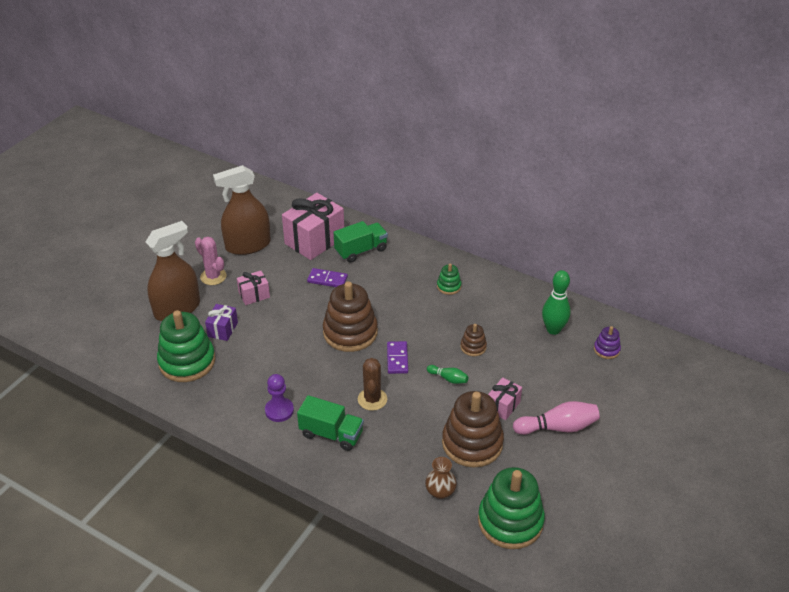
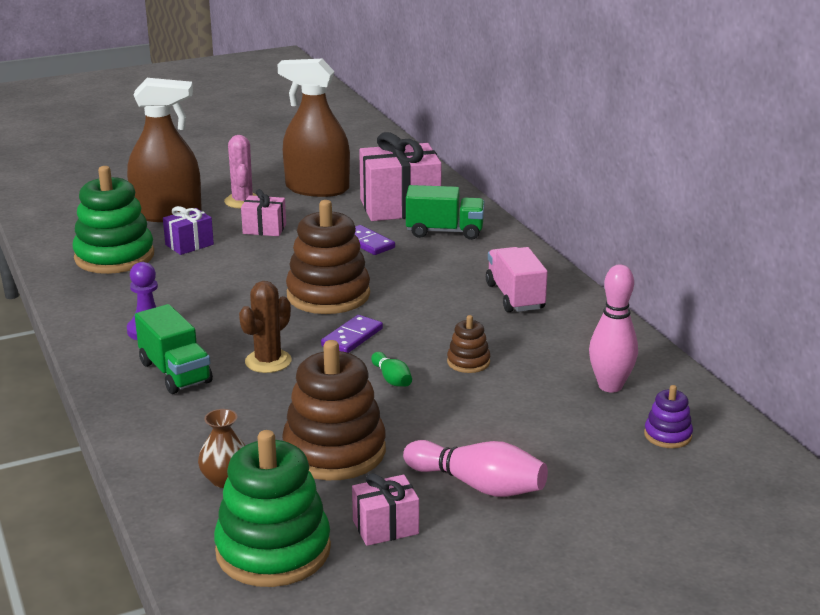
camera: 35 degrees right, 15 degrees down
(449, 286) = (515, 297): green stacking toy -> pink truck
(503, 406) = (429, 433): pink gift -> pink gift (385, 527)
(553, 329) = (610, 386): green bowling pin -> pink bowling pin

